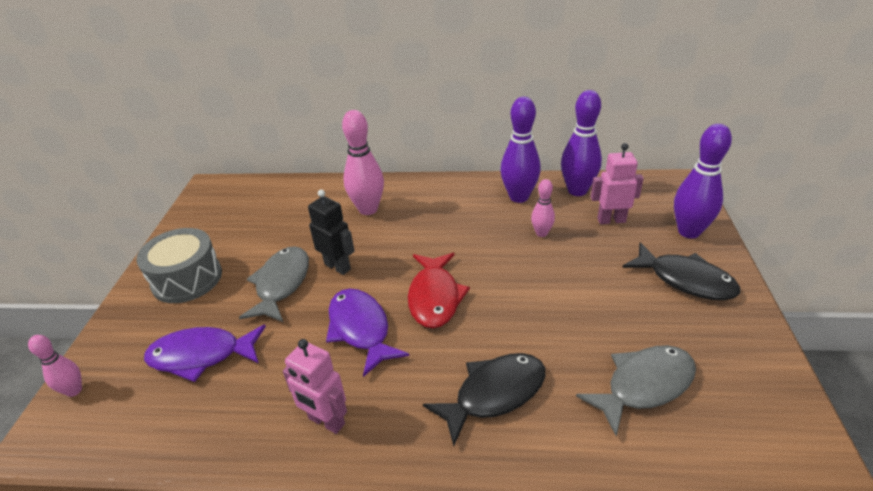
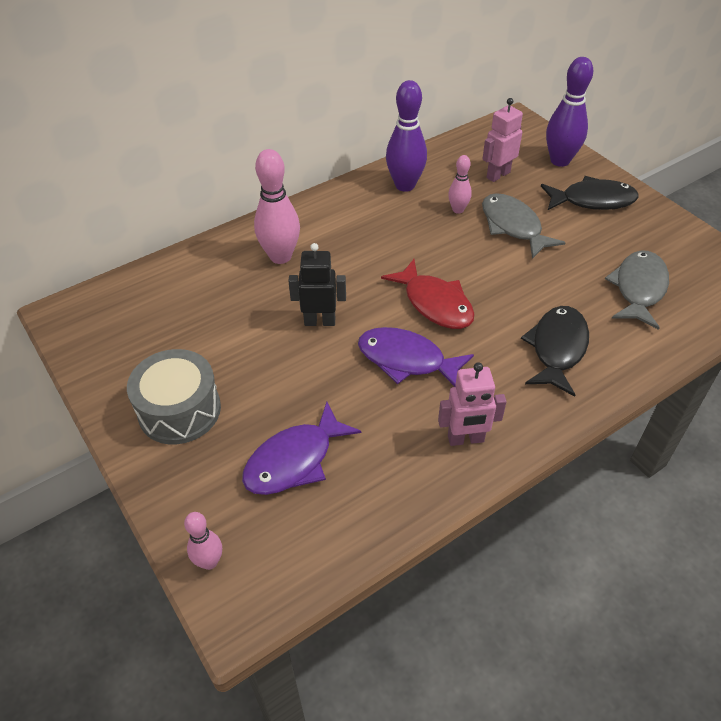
camera: 40 degrees left, 10 degrees up
(281, 284) = (286, 363): grey fish -> grey fish (513, 226)
(577, 191) = (446, 159): purple bowling pin -> none

